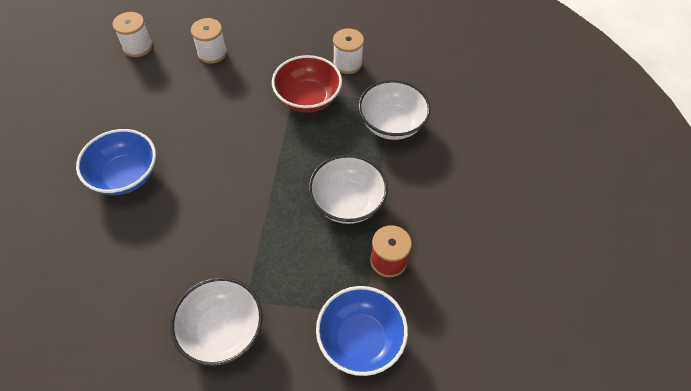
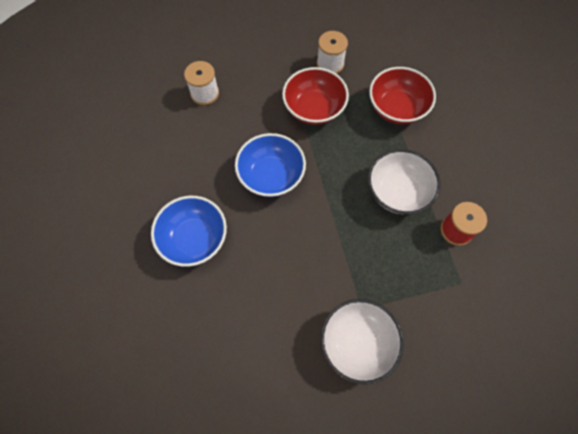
camera: 20 degrees left, 10 degrees up
(138, 47) = (131, 110): white spool -> none
(360, 339) = (469, 305): blue bowl -> blue bowl (271, 176)
(392, 124) = (397, 108): white bowl -> red bowl

